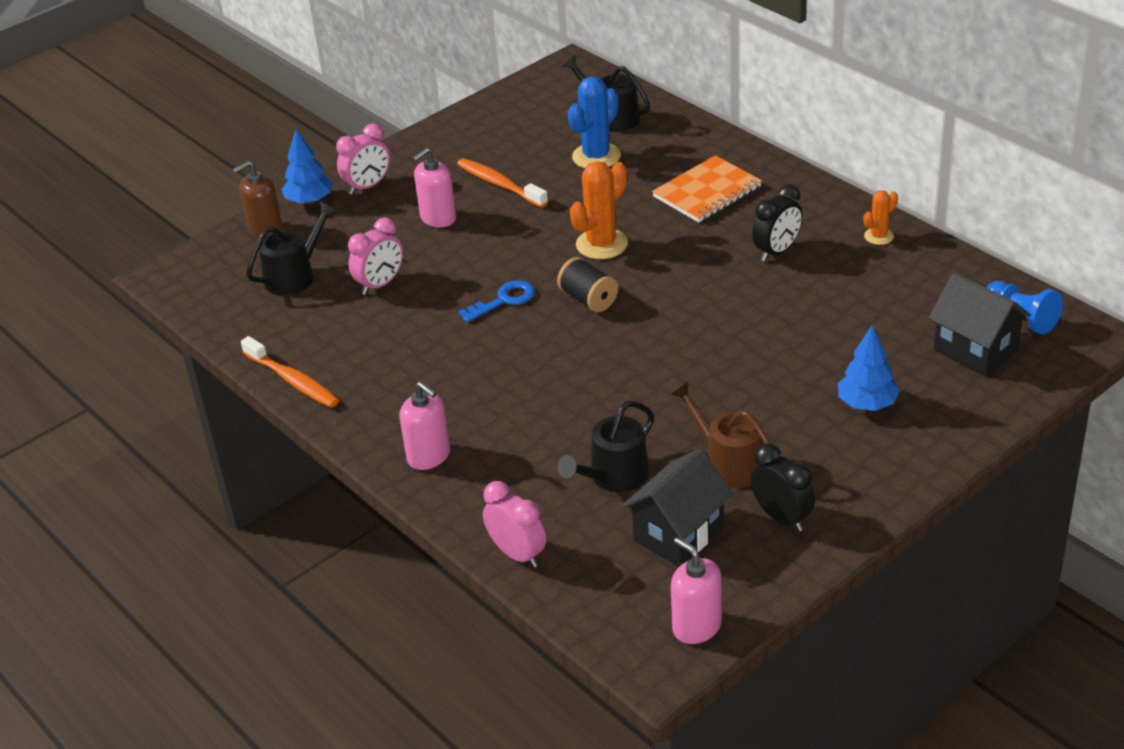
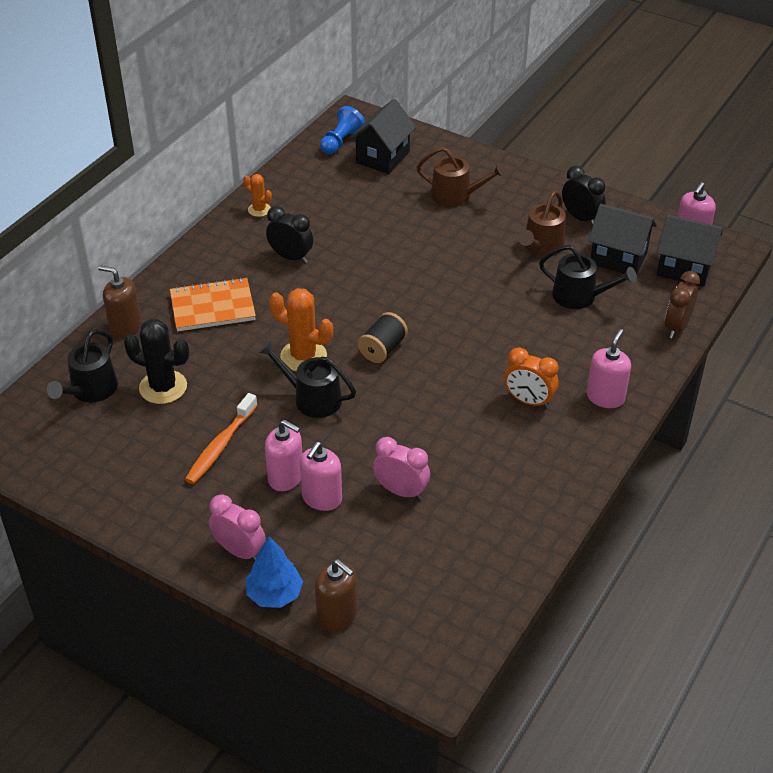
camera: 110 degrees left, 5 degrees up
(293, 381) = (556, 512): orange toothbrush -> none
(294, 276) = (407, 563): black watering can -> black watering can (312, 398)
(400, 236) = (322, 498): none -> pink soap dispenser
(454, 393) = (528, 401): none -> orange clock
(503, 300) = (399, 400): blue key -> none
(517, 554) = (676, 327): pink clock -> brown clock
(596, 156) = (163, 387): blue cactus -> black cactus
(631, 598) = (684, 269): none -> black house
(697, 138) = (125, 327): none -> brown soap dispenser
(707, 192) = (212, 307): orange notebook -> orange notebook turned 45 degrees counterclockwise
(782, 517) = (580, 218): black clock -> black clock turned 105 degrees clockwise
(867, 404) = (456, 196): blue tree -> brown watering can

